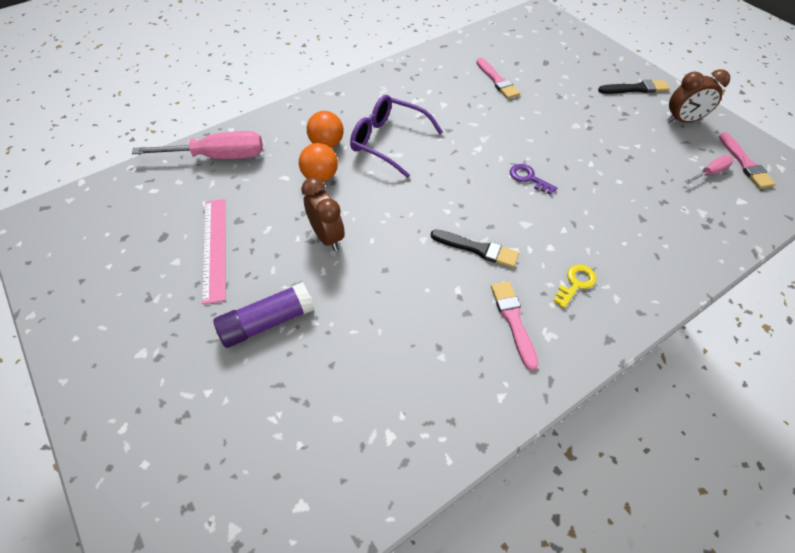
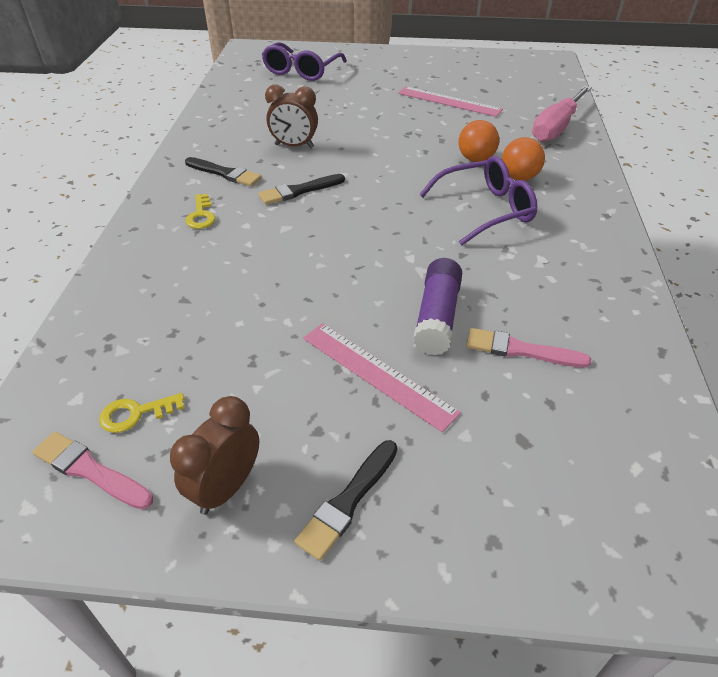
camera: 130 degrees right, 10 degrees down
(226, 455) = (301, 71): none -> purple glasses
(267, 322) = (362, 100): purple glue stick -> purple glue stick (437, 317)
(327, 237) = (403, 139): brown clock -> brown clock (294, 146)
(513, 320) = (225, 173): pink brush -> black brush
(528, 178) = (329, 263): purple key -> none
(573, 113) = (377, 374): none -> pink ruler
(710, 173) = (135, 414): pink screwdriver -> yellow key

